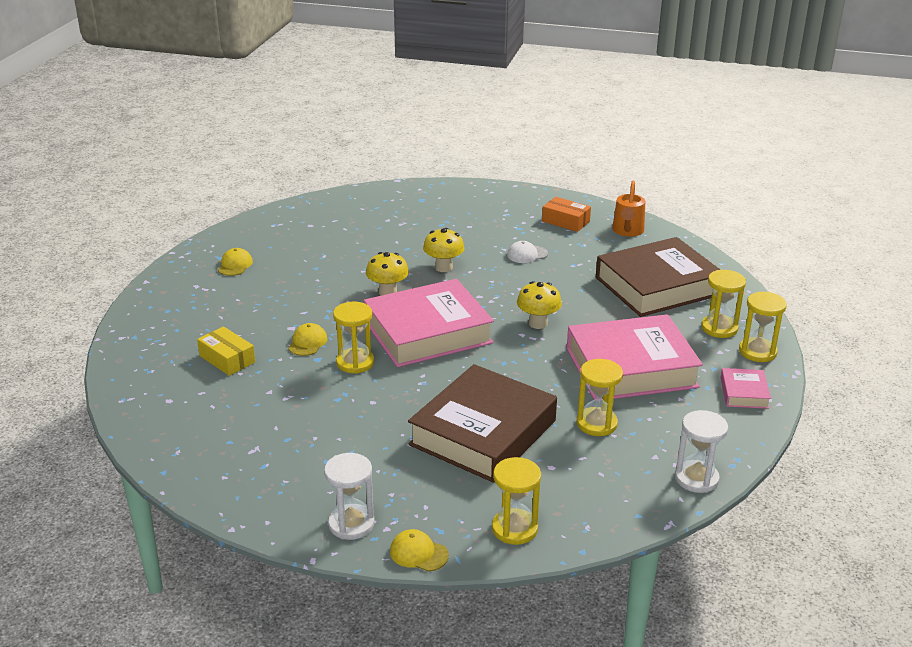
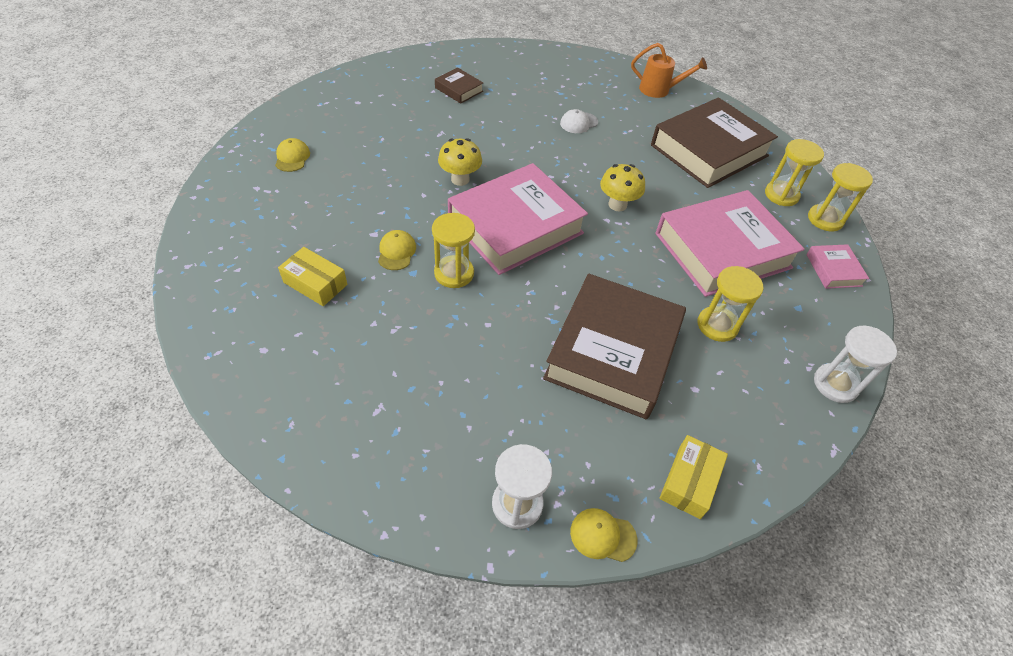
camera: 15 degrees left, 20 degrees up
(414, 220) = (459, 89): none -> brown book
(443, 267) = (505, 144): yellow mushroom -> none
(514, 529) = (689, 481): yellow hourglass -> yellow box
(565, 221) = (600, 82): orange box -> none
(627, 231) = (659, 90): orange watering can -> orange watering can turned 75 degrees counterclockwise

